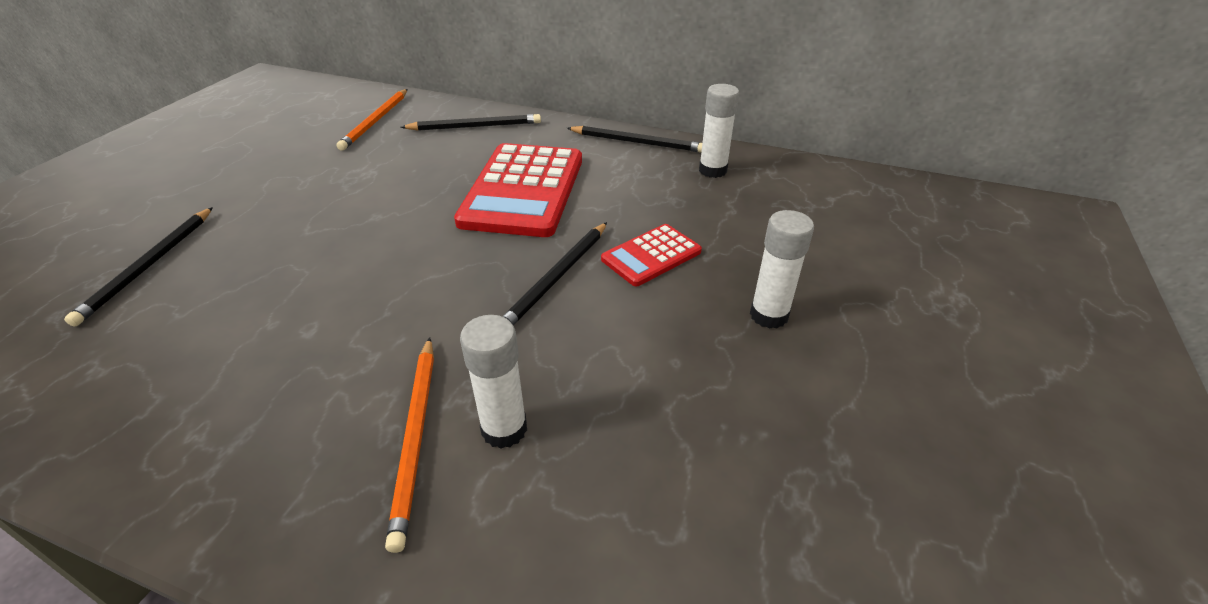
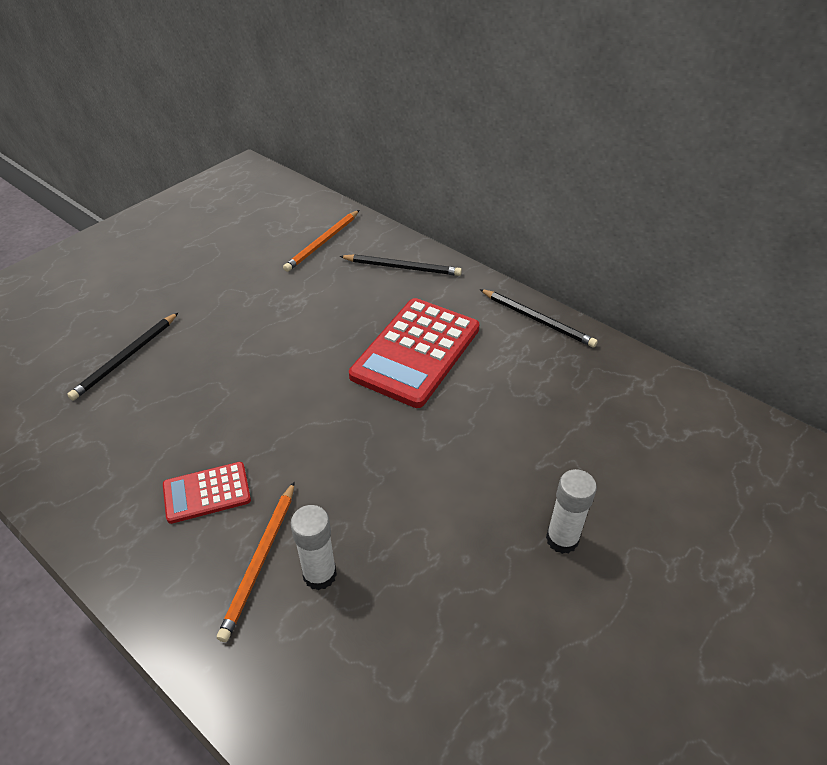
camera: 20 degrees right, 5 degrees up
(556, 278) = (407, 451): black pencil -> none
(651, 256) = (493, 451): red calculator -> red calculator (207, 493)
(712, 170) = (591, 371): white glue stick -> none

